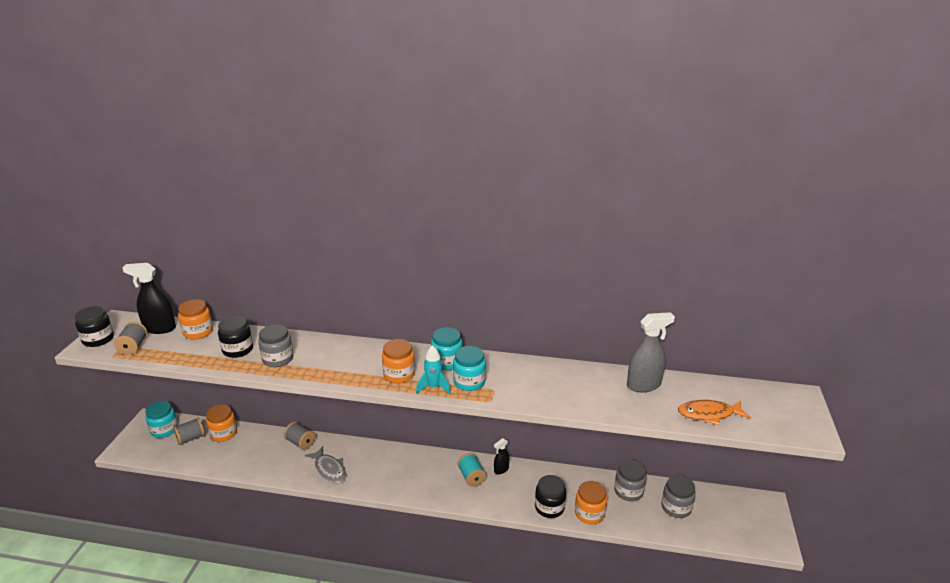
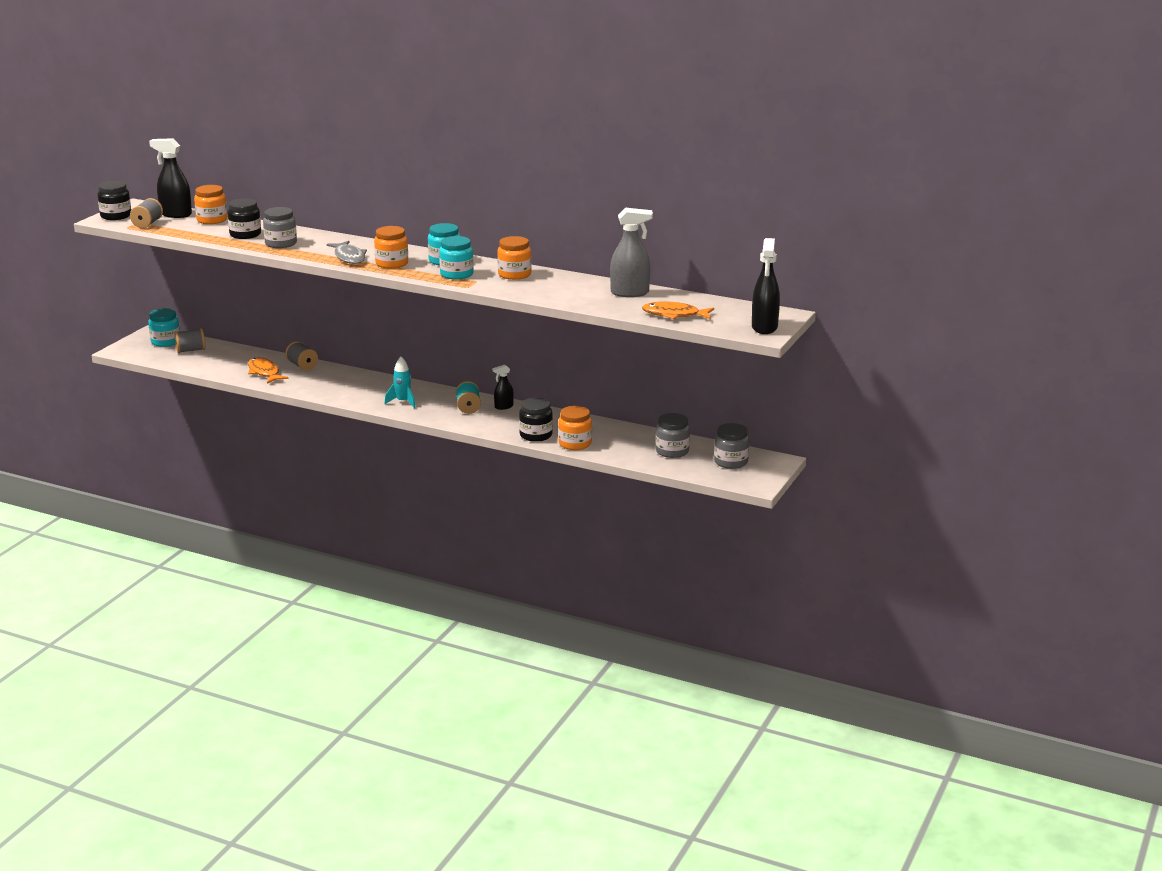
camera: 15 degrees right, 5 degrees down
(224, 433) = (225, 351): orange jar -> orange jar (514, 274)
(269, 459) = (264, 372): none -> orange fish
(329, 469) = (323, 386): grey fish -> grey fish (349, 257)
(434, 387) = (419, 274): turquoise rocket -> turquoise rocket (403, 402)
(628, 491) = (630, 436): grey jar -> grey jar (731, 462)
(802, 421) = (764, 327): none -> black spray bottle

